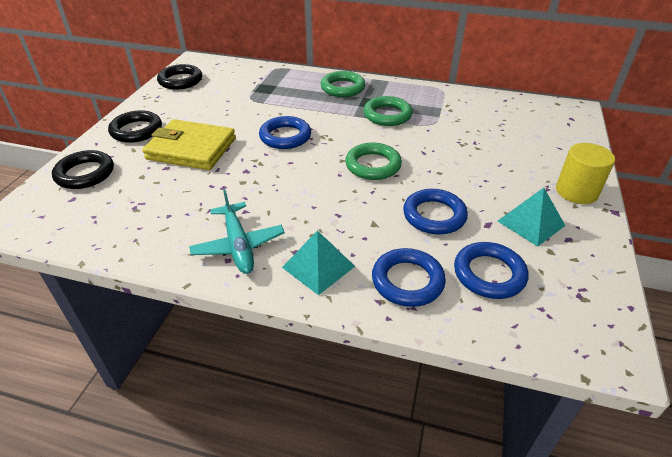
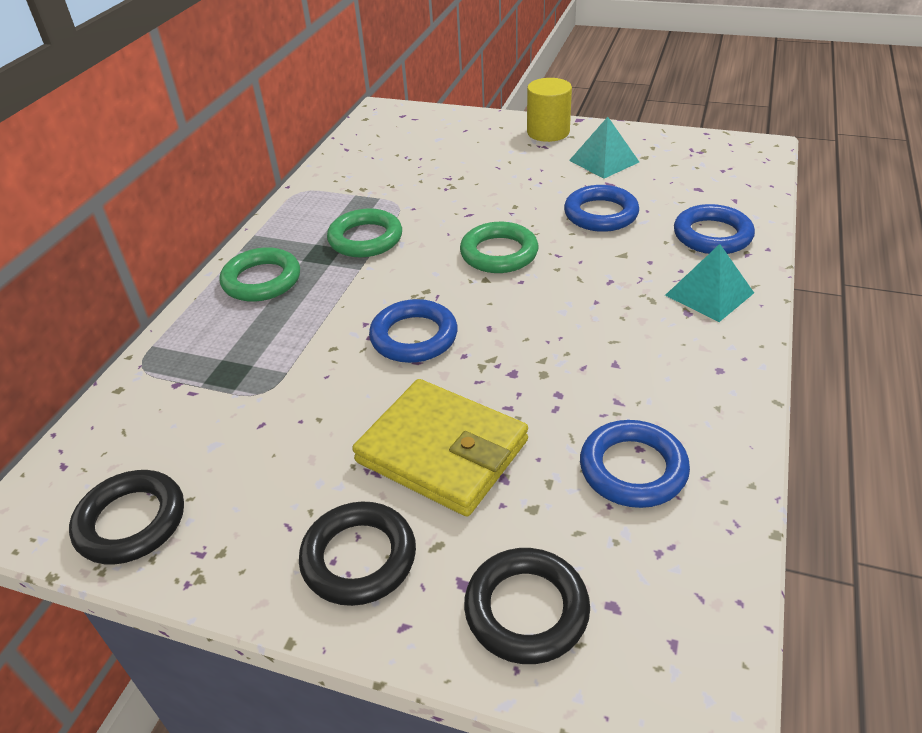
camera: 85 degrees left, 0 degrees up
(191, 149) = (442, 451): yellow wallet -> yellow wallet turned 75 degrees counterclockwise
(238, 245) = (688, 362): turquoise plane -> none
(489, 274) = (687, 190): blue ring -> blue ring (633, 469)

